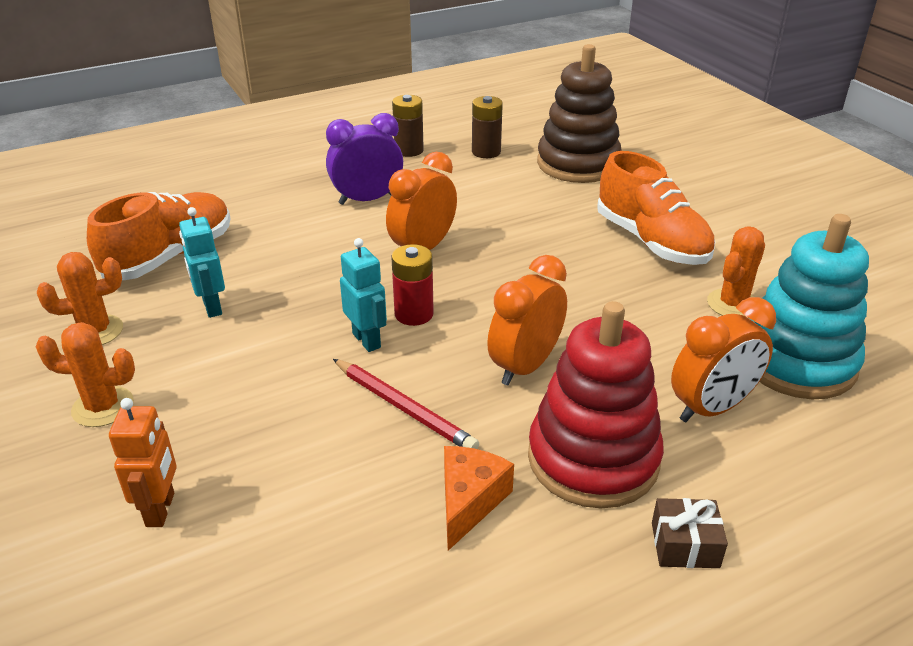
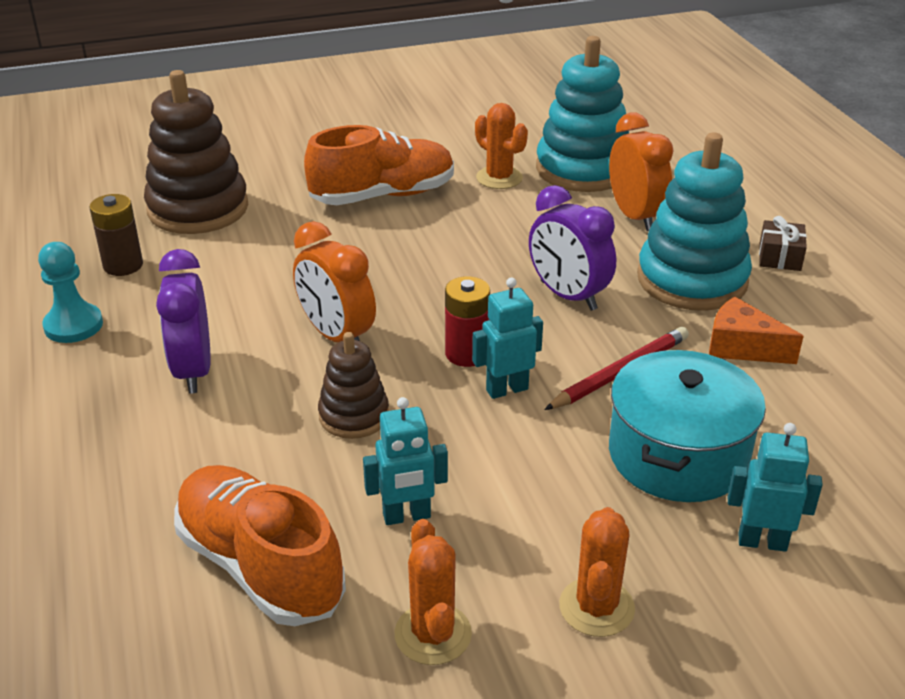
camera: 80 degrees left, 0 degrees up
(161, 510) = (762, 541): orange robot -> turquoise robot
(282, 451) = (678, 455): none -> turquoise pot
(324, 270) = (354, 416): none -> brown stacking toy
(409, 150) = (73, 325): brown battery -> turquoise pawn
(525, 366) = (568, 296): orange clock -> purple clock
(593, 459) = (692, 280): red stacking toy -> turquoise stacking toy

